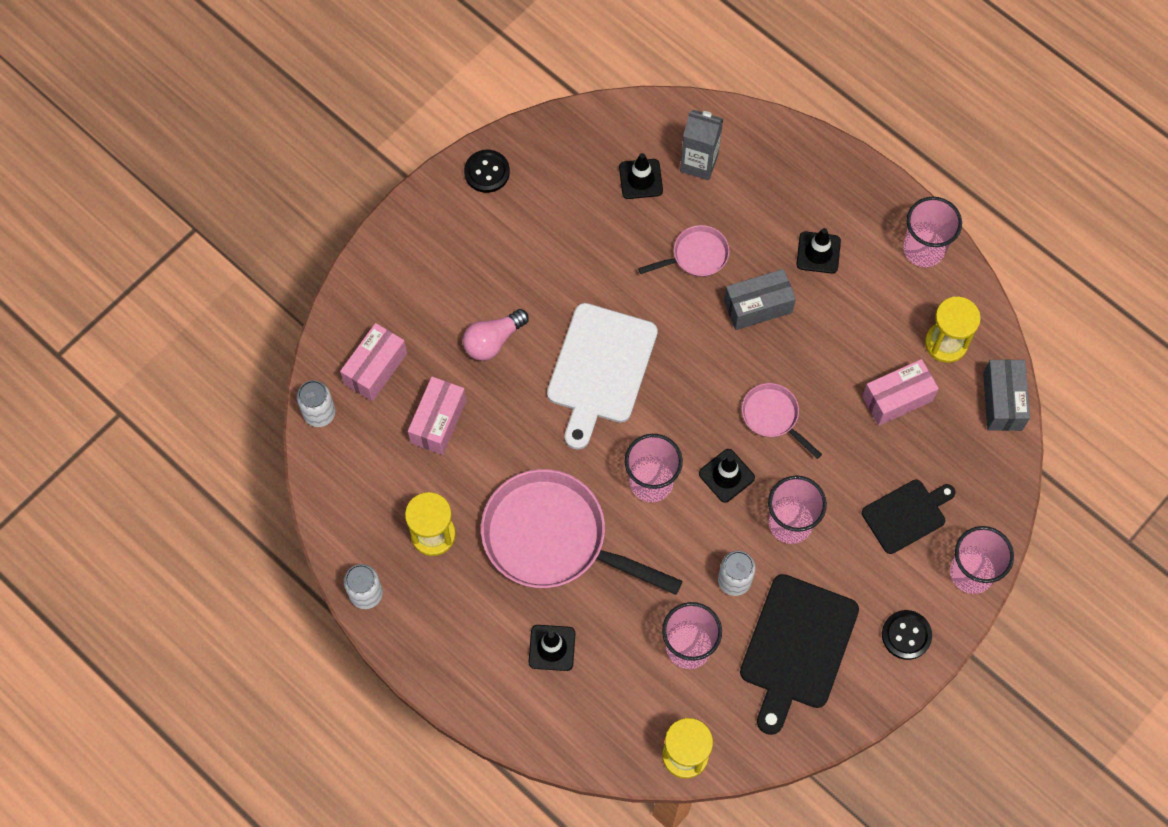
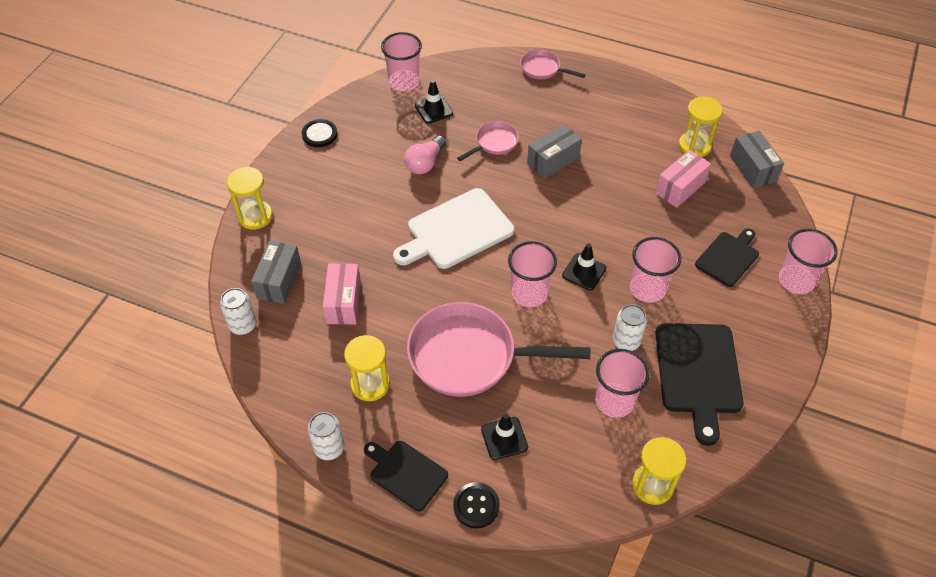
camera: 20 degrees left, 15 degrees down
(374, 270) = (255, 216): none -> yellow hourglass
(375, 368) = (279, 281): pink box -> grey box
(435, 650) = (406, 473): none -> black cutting board
(493, 341) = (366, 236): pink light bulb -> pink light bulb (425, 163)
(600, 369) = (456, 231): white cutting board -> white cutting board turned 60 degrees clockwise
(699, 163) = (470, 90): grey carton -> none
(773, 416) = (598, 224): pink pan -> pink pan (542, 69)
(818, 252) = (579, 118): black traffic cone -> none
(906, 635) = (774, 337): black button -> black button (476, 506)
(923, 249) = (648, 98): pink cup -> pink cup (404, 82)

